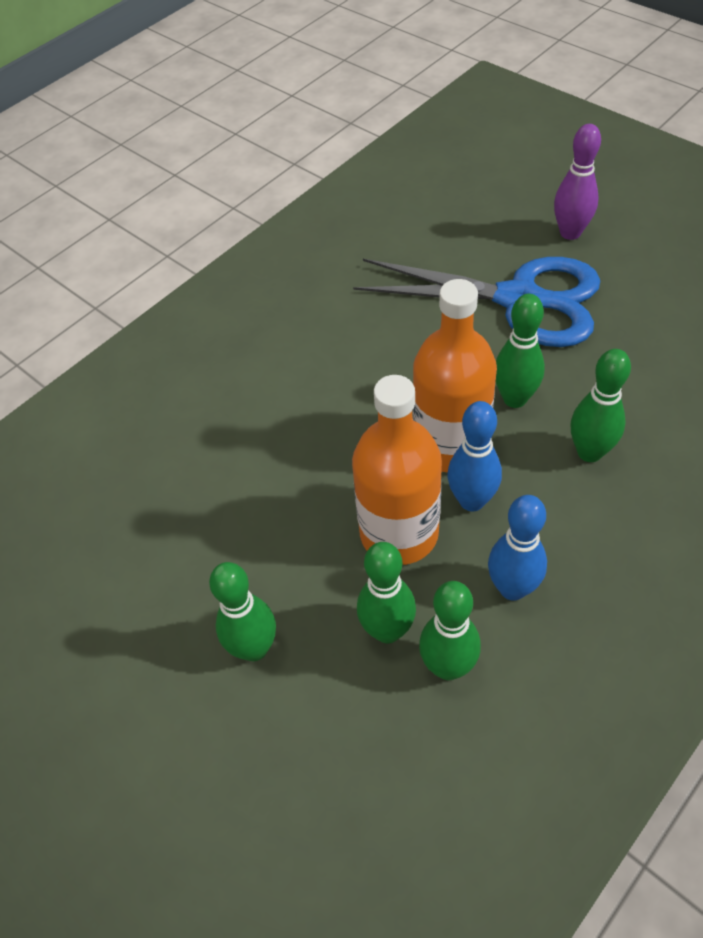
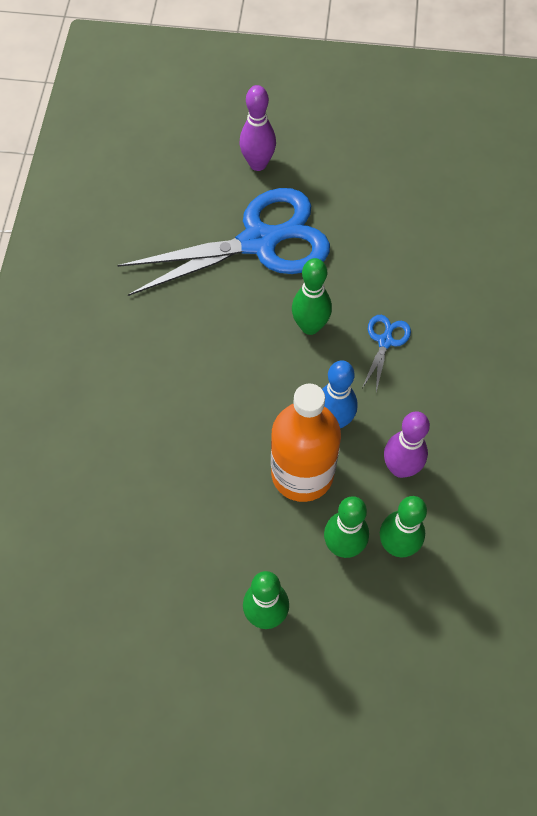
camera: 40 degrees left, 10 degrees up
(450, 445) = (291, 387): orange bottle -> none
(512, 588) = (400, 468): blue bowling pin -> purple bowling pin
(589, 452) = (385, 341): green bowling pin -> blue scissors

